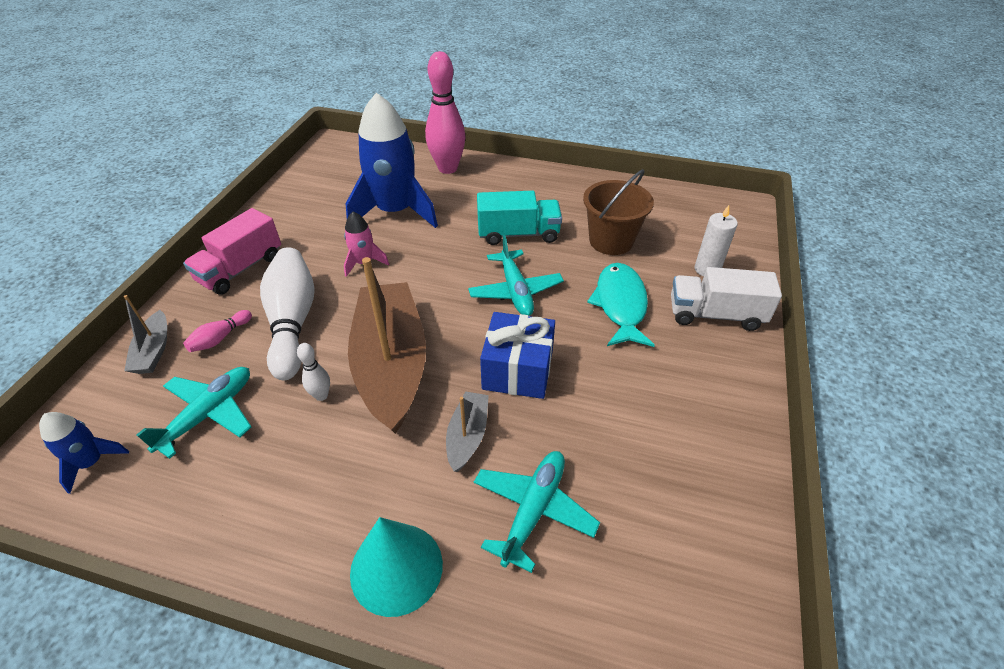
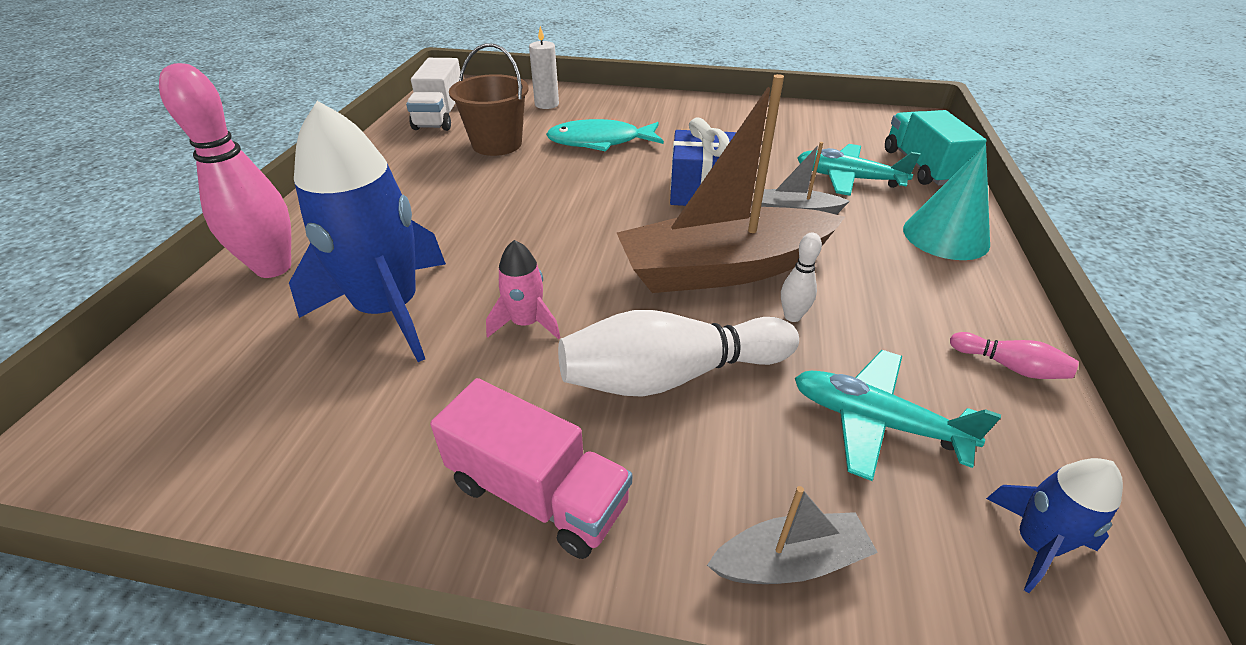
camera: 95 degrees left, 5 degrees down
(220, 338) = (728, 461): pink bowling pin -> pink bowling pin (1009, 366)
(515, 291) = (584, 196): turquoise plane -> none
(518, 234) = (474, 198): turquoise truck -> turquoise truck (922, 167)
(715, 315) = (608, 105): white truck -> white truck (440, 116)

